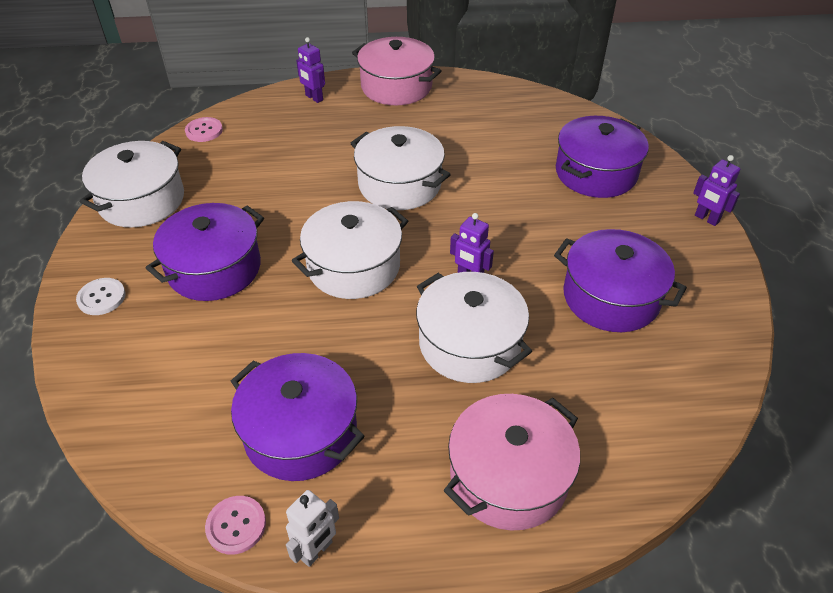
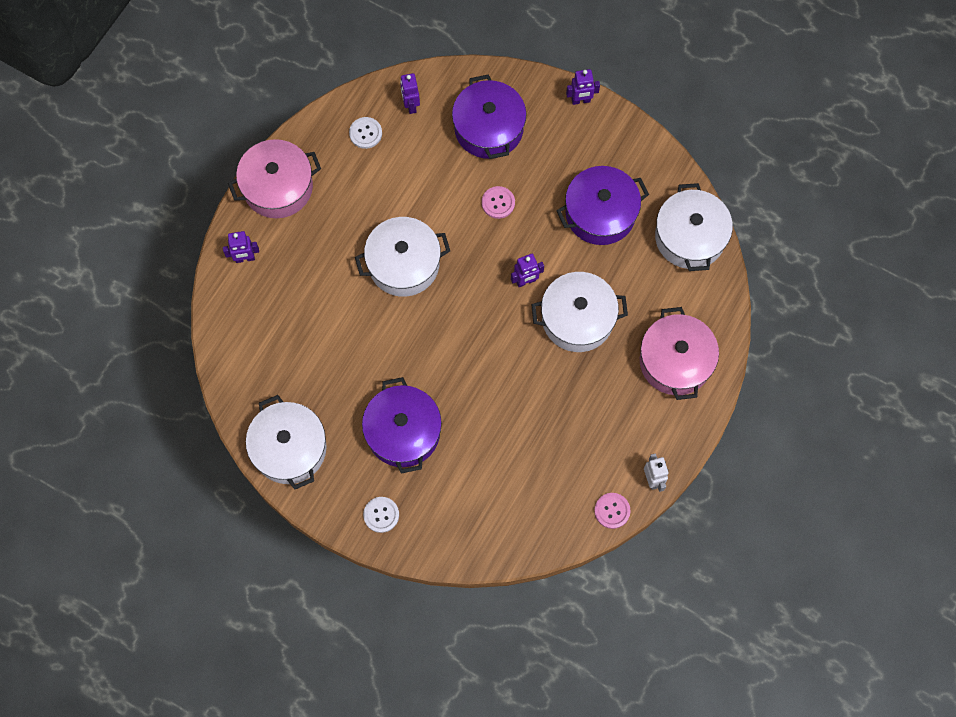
camera: 55 degrees left, 25 degrees up
(204, 131) = (229, 365): pink button -> pink button (498, 203)
(300, 432) = (575, 448): purple pot -> none
(353, 266) = (465, 344): white pot -> white pot (690, 237)
(498, 108) = (365, 133): none -> white button
(555, 119) = (411, 105): none -> purple robot

